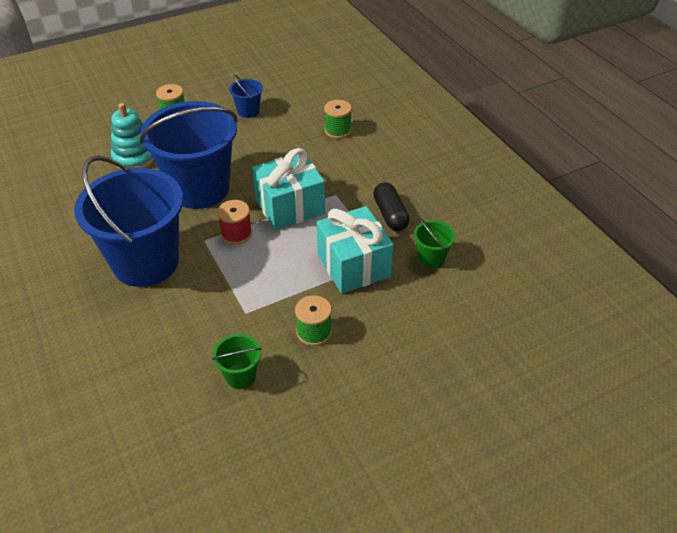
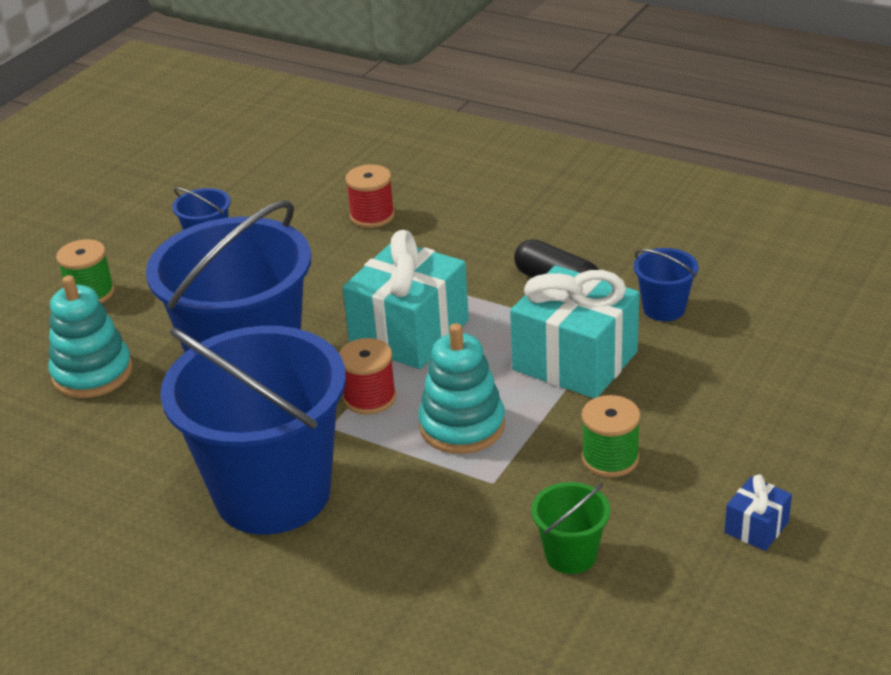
camera: 30 degrees left, 10 degrees down
(262, 273) = (462, 426): none -> turquoise stacking toy
(337, 130) = (372, 216): green spool -> red spool
(346, 416) = (756, 527): none -> blue gift
(431, 258) = (664, 308): green bucket -> blue bucket

